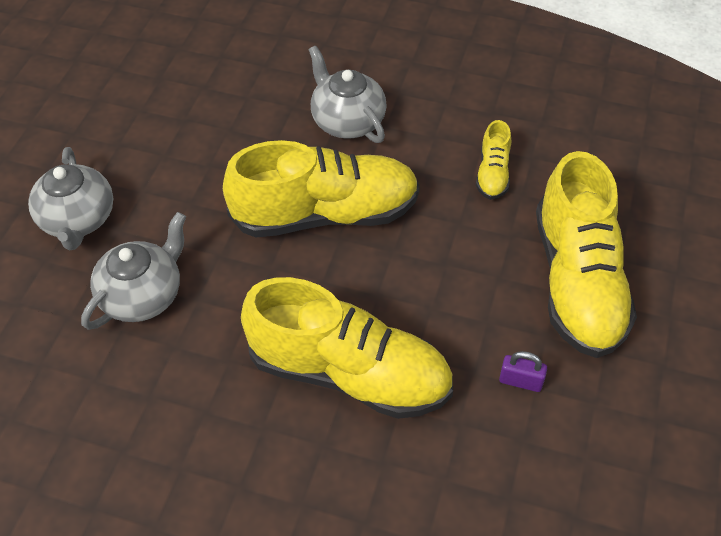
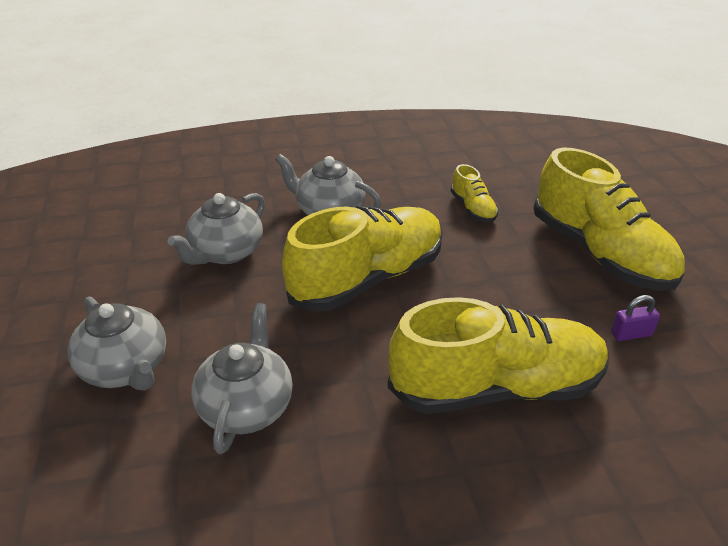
camera: 30 degrees left, 15 degrees down
(223, 133) = (226, 252): none -> grey teapot

